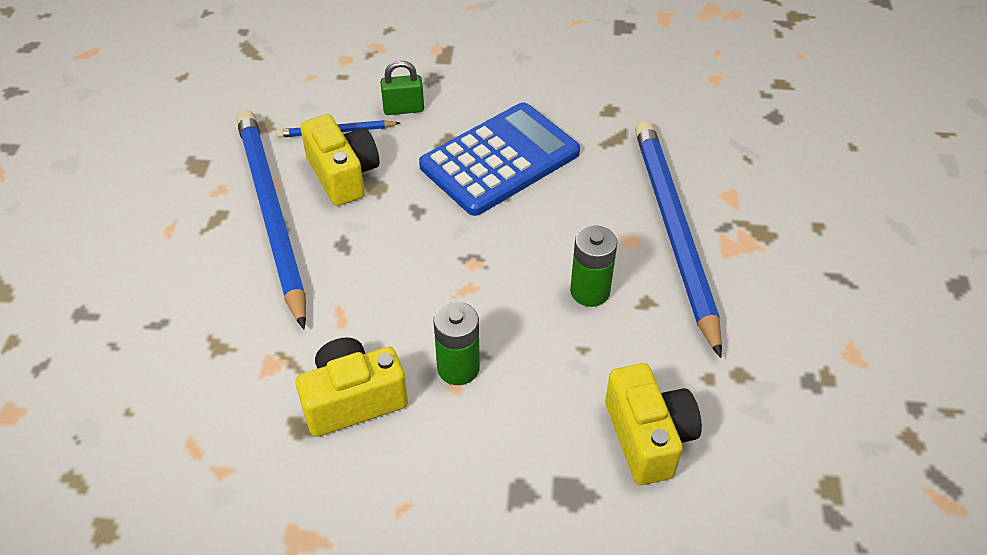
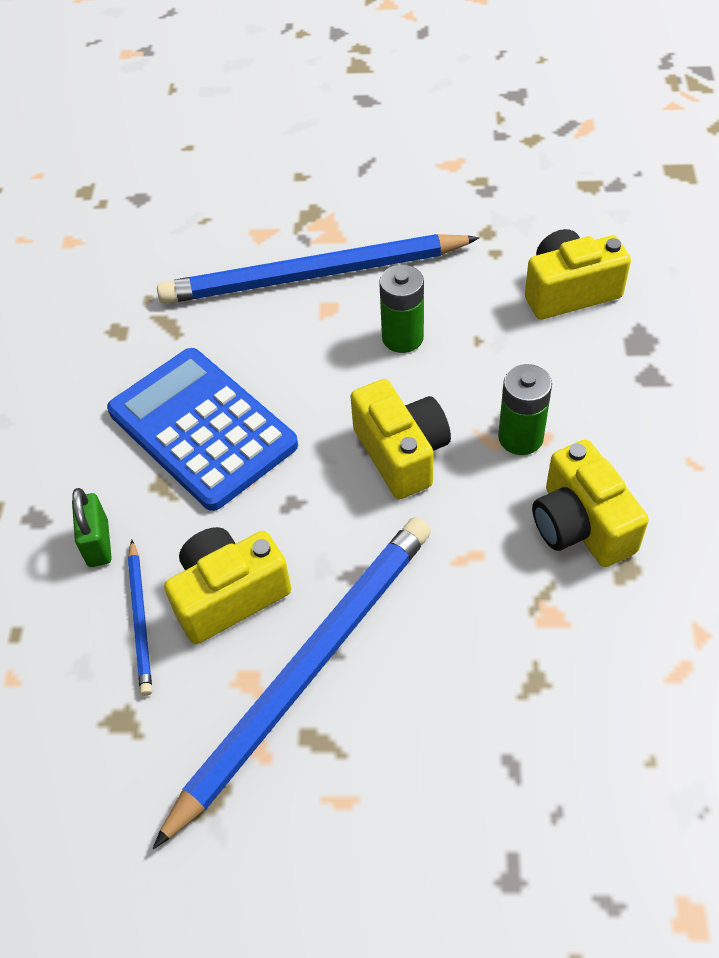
camera: 90 degrees left, 5 degrees up
(271, 214) = (306, 670): blue pencil -> blue pencil turned 150 degrees clockwise
(454, 281) = (401, 453): none -> yellow camera

